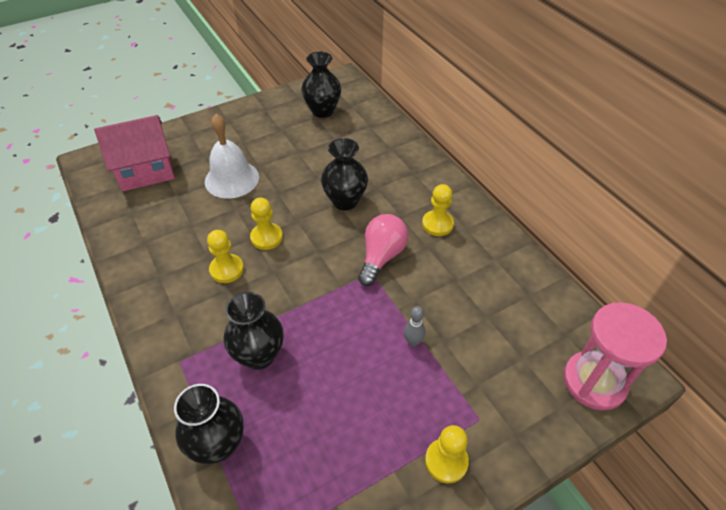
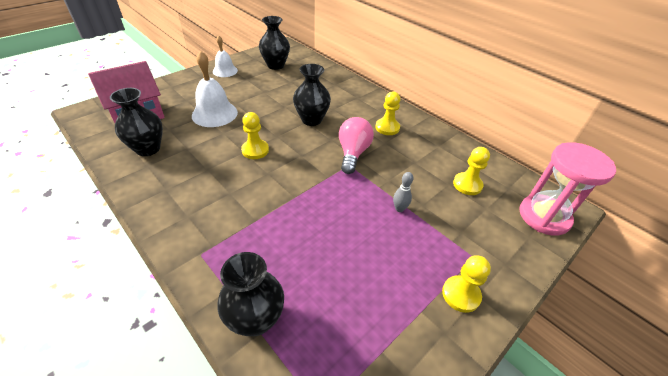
camera: 15 degrees left, 5 degrees down
(227, 269) = (227, 177): yellow pawn -> yellow pawn (467, 185)
(258, 114) = (225, 71): none -> white bell
(259, 355) = (274, 238): black vase -> black vase (148, 149)

